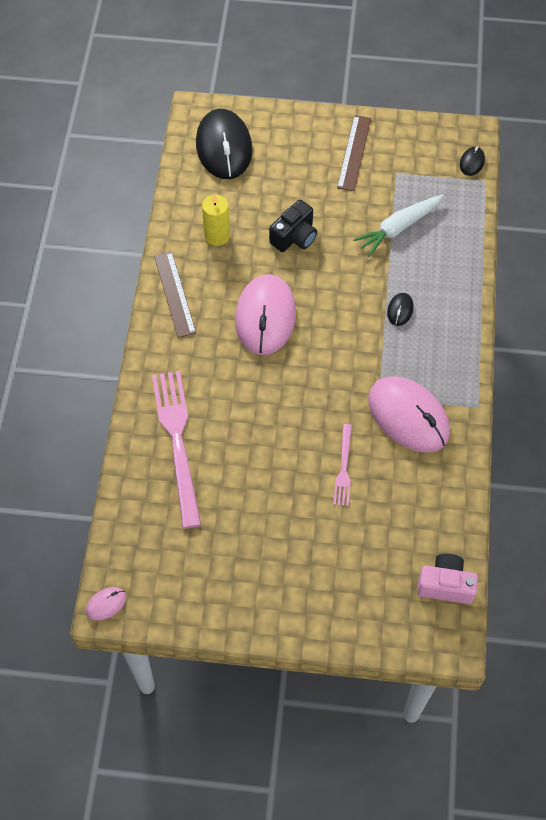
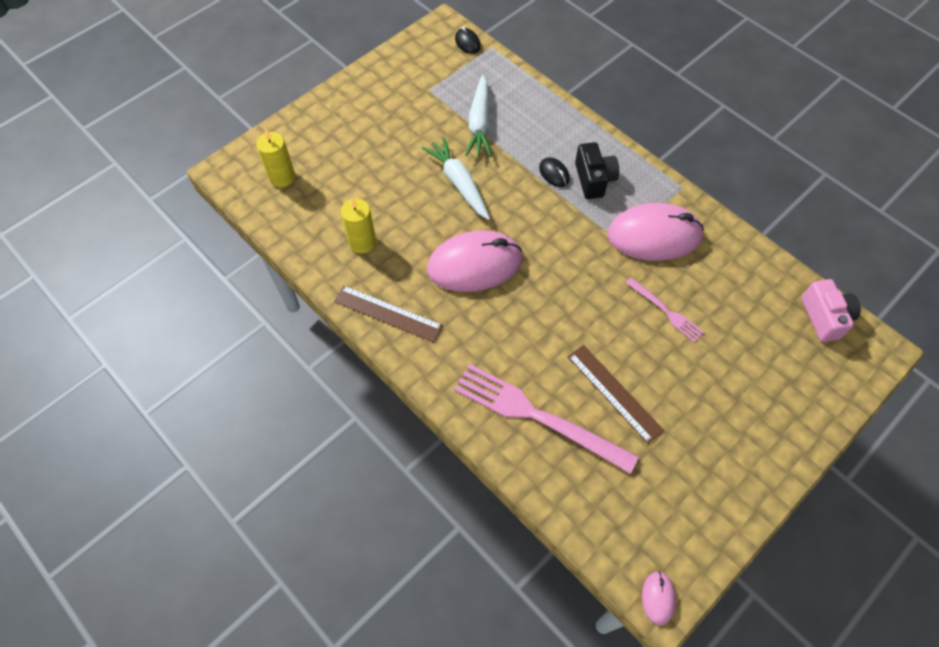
camera: 50 degrees left, 0 degrees up
(224, 147) = (282, 177): black mouse -> yellow candle
(265, 317) = (475, 264): pink mouse -> pink mouse turned 60 degrees counterclockwise
(294, 237) = (419, 192): black camera -> black camera (594, 179)
(327, 256) = (459, 183): none -> white carrot
(354, 153) = (382, 101): brown ruler -> brown ruler (614, 393)
(445, 585) = (824, 317): pink camera -> pink camera turned 120 degrees clockwise

